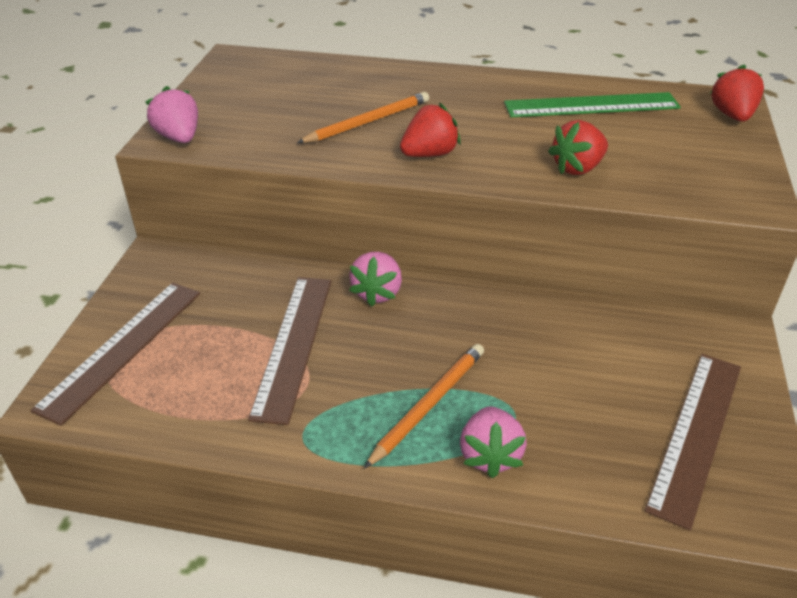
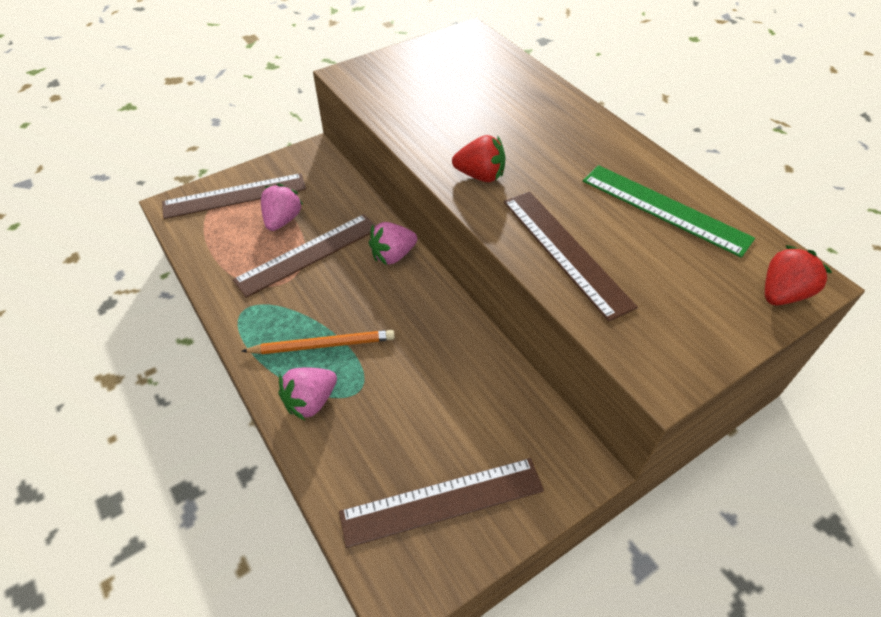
camera: 45 degrees right, 10 degrees up
(179, 138) = (358, 77): pink strawberry -> pink strawberry (282, 220)
(368, 122) = (479, 128): orange pencil -> none
(577, 168) = (565, 252): red strawberry -> brown ruler

